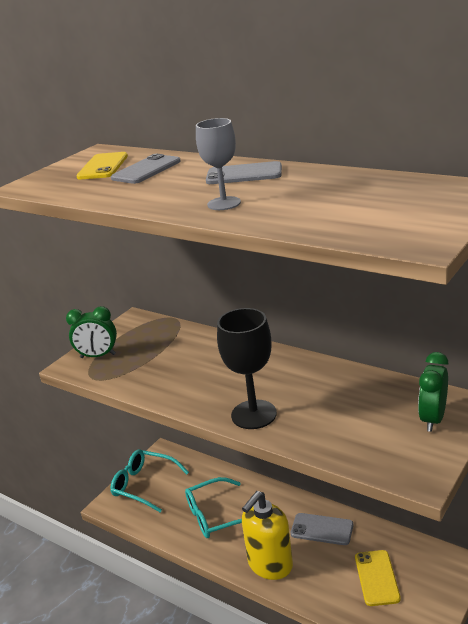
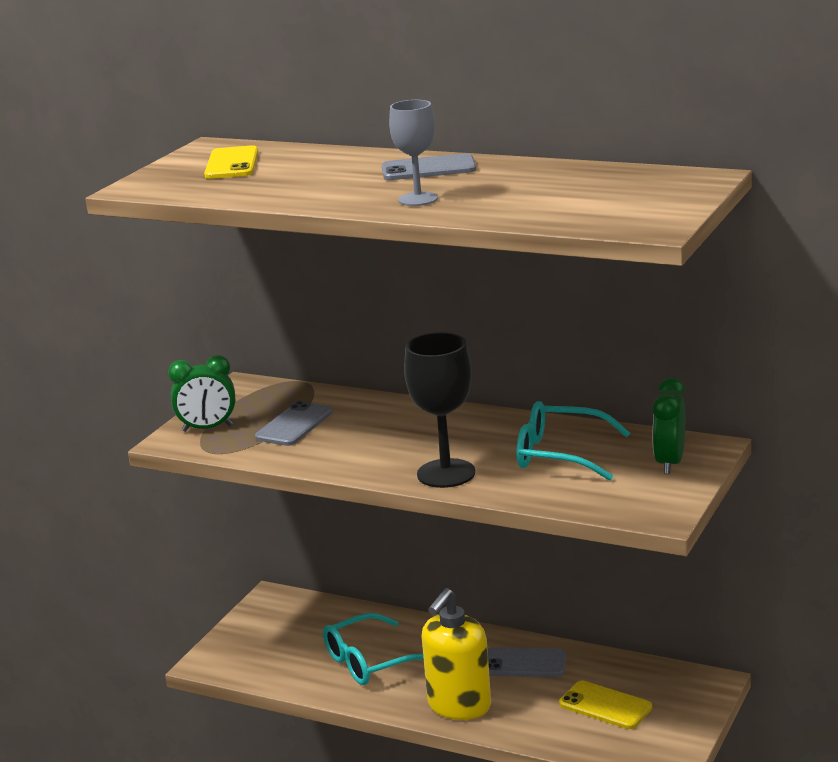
camera: 10 degrees left, 5 degrees down
(144, 485) = (254, 636): turquoise glasses -> turquoise glasses (560, 454)
(146, 170) = (295, 166): grey phone -> grey phone (294, 425)
(377, 578) = (605, 706): yellow phone -> yellow phone turned 45 degrees counterclockwise

